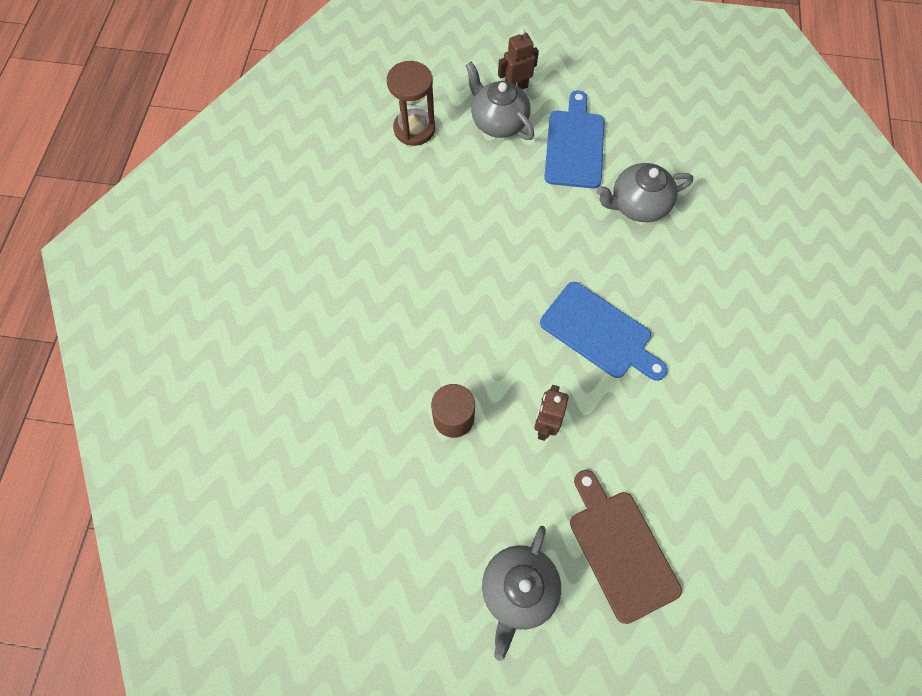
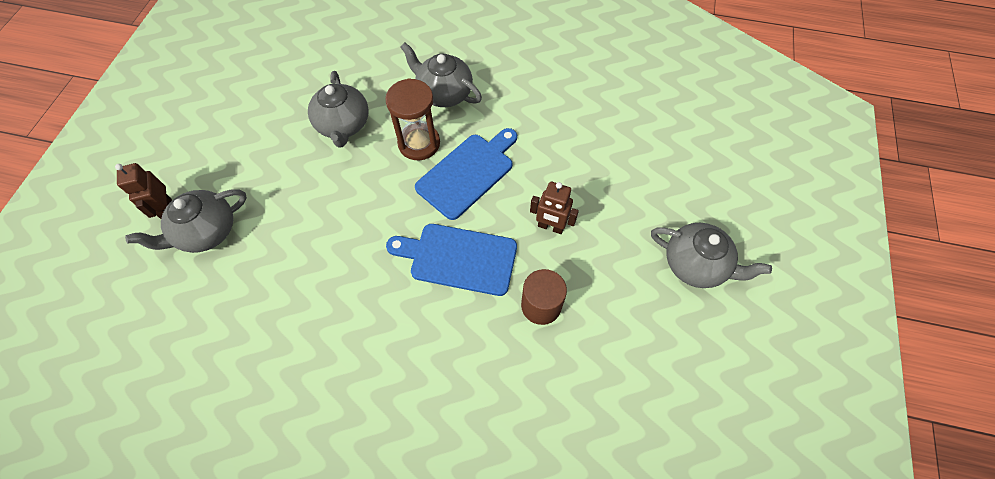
camera: 85 degrees left, 5 degrees down
(414, 129) = (183, 322): brown hourglass -> brown hourglass (419, 143)
(575, 145) = (261, 165): blue cutting board -> blue cutting board (458, 258)
(620, 549) = (658, 185): brown cutting board -> none
(704, 295) = (444, 93): none -> grey teapot

